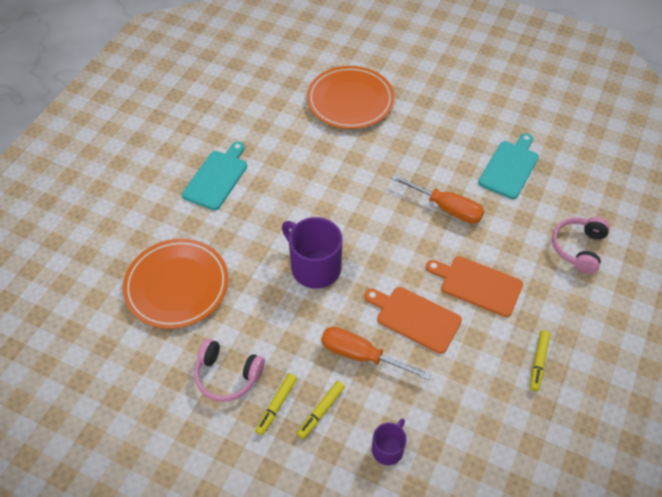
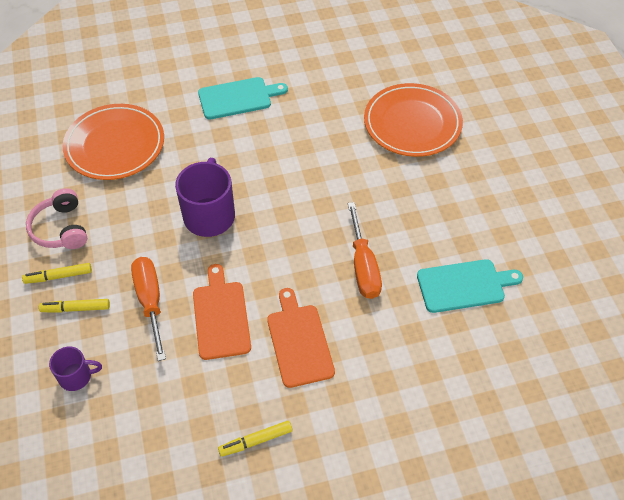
camera: 50 degrees right, 0 degrees up
(578, 248) = (422, 399): pink headphones -> none

